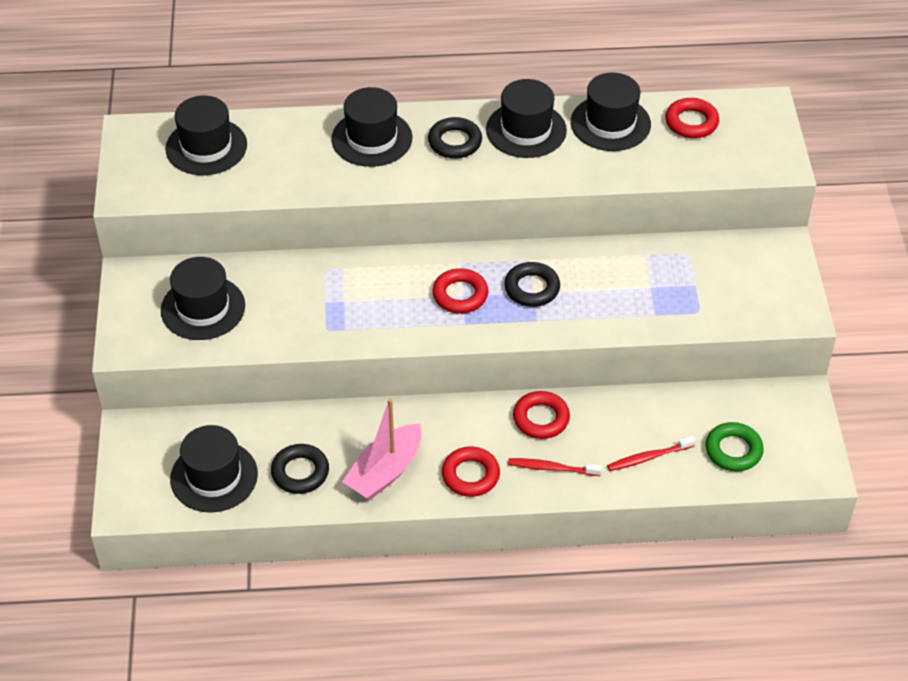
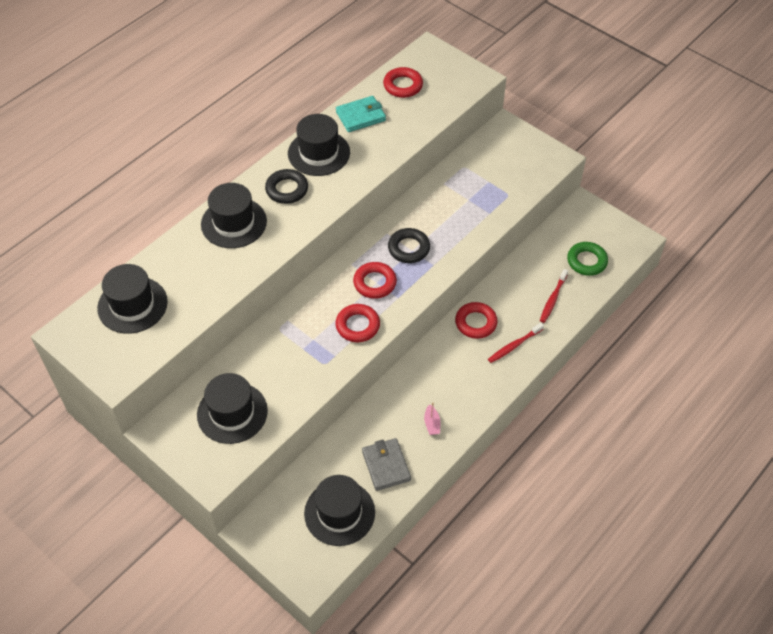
camera: 45 degrees left, 5 degrees up
(300, 472) = (386, 466): black ring -> grey wallet
(385, 472) = (432, 424): pink boat -> pink boat, size x0.43
(470, 475) = (478, 386): red ring -> red ring (357, 326)
(610, 123) = (361, 116): black hat -> turquoise wallet

